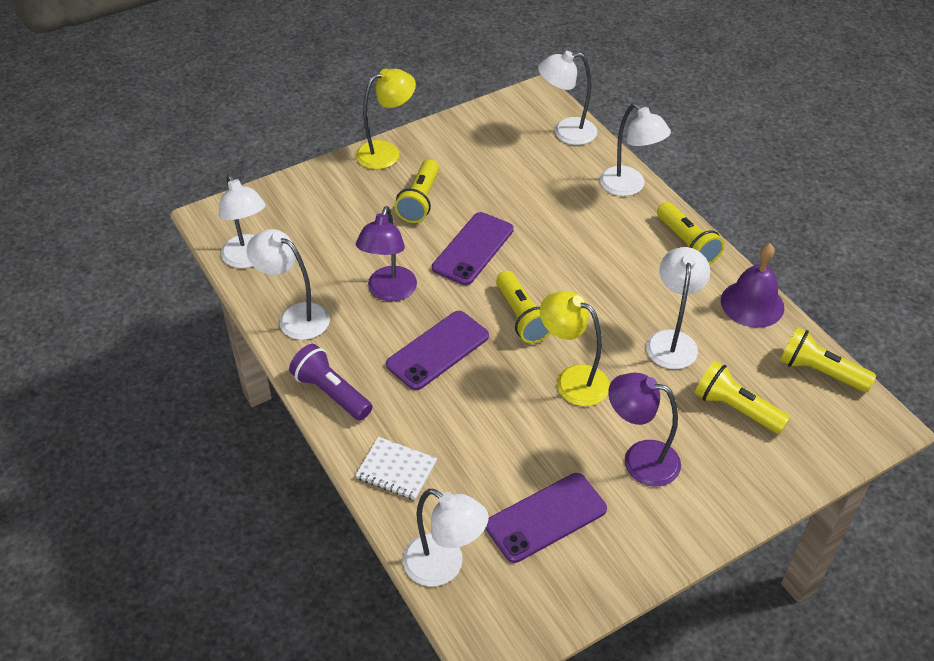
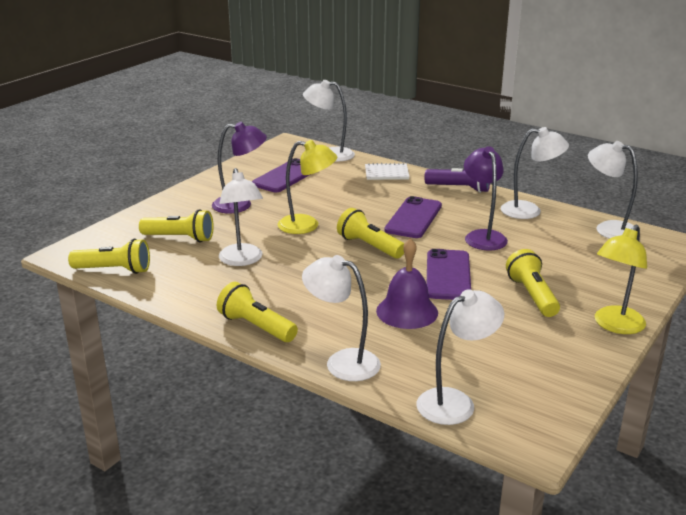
camera: 155 degrees right, 20 degrees down
(752, 304) = (179, 298): purple bell -> purple bell (407, 311)

